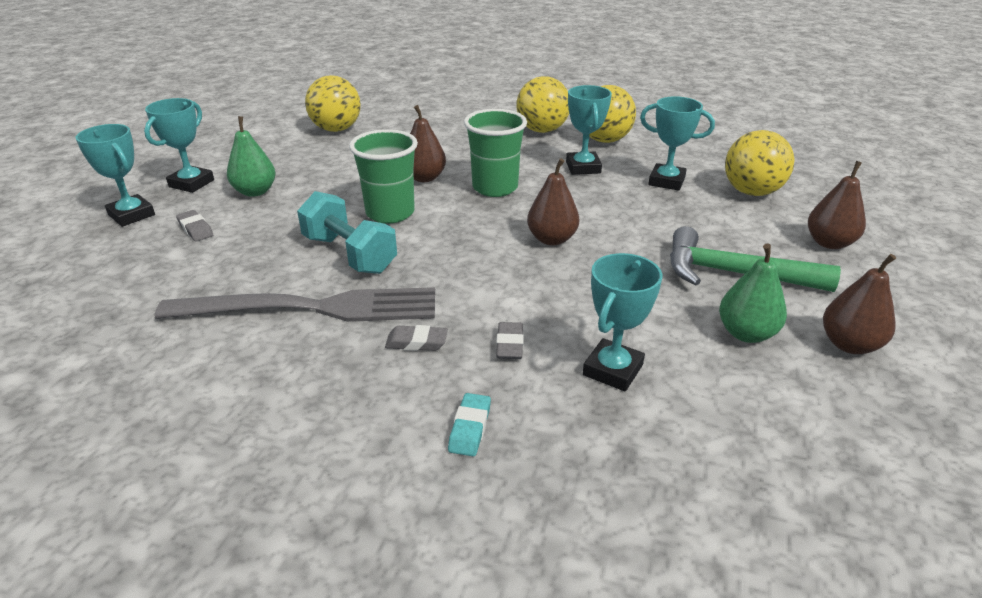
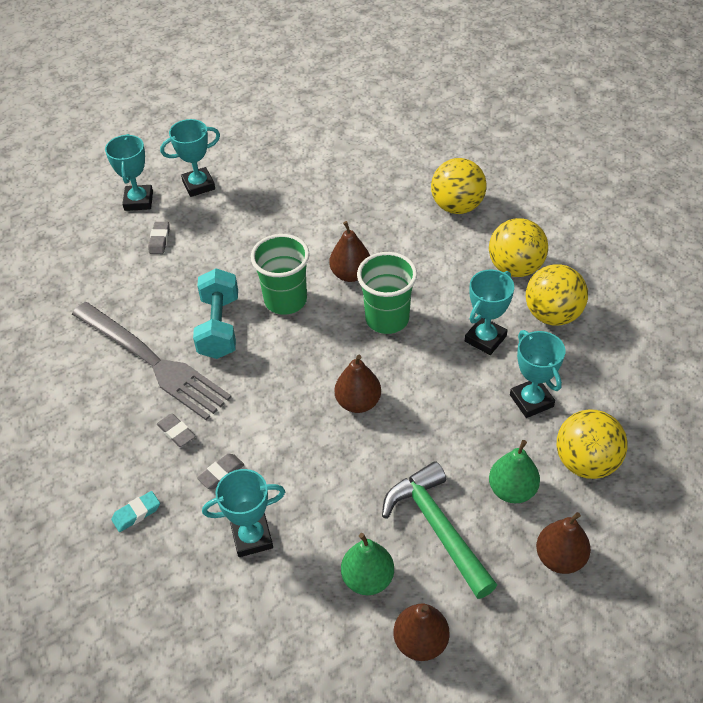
camera: 45 degrees right, 15 degrees up
(255, 192) = (227, 220): green pear -> green pear (512, 490)
(336, 129) = (353, 170): yellow ball -> yellow ball (457, 206)

